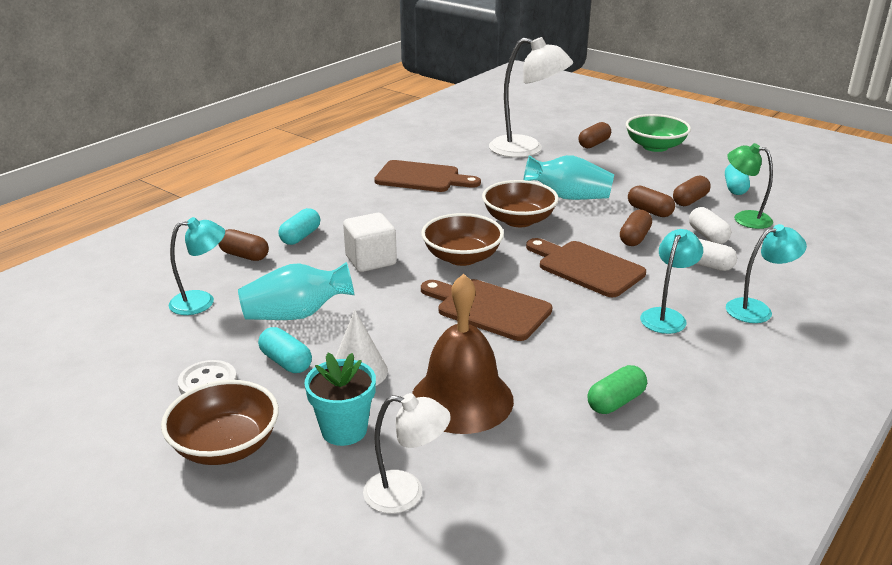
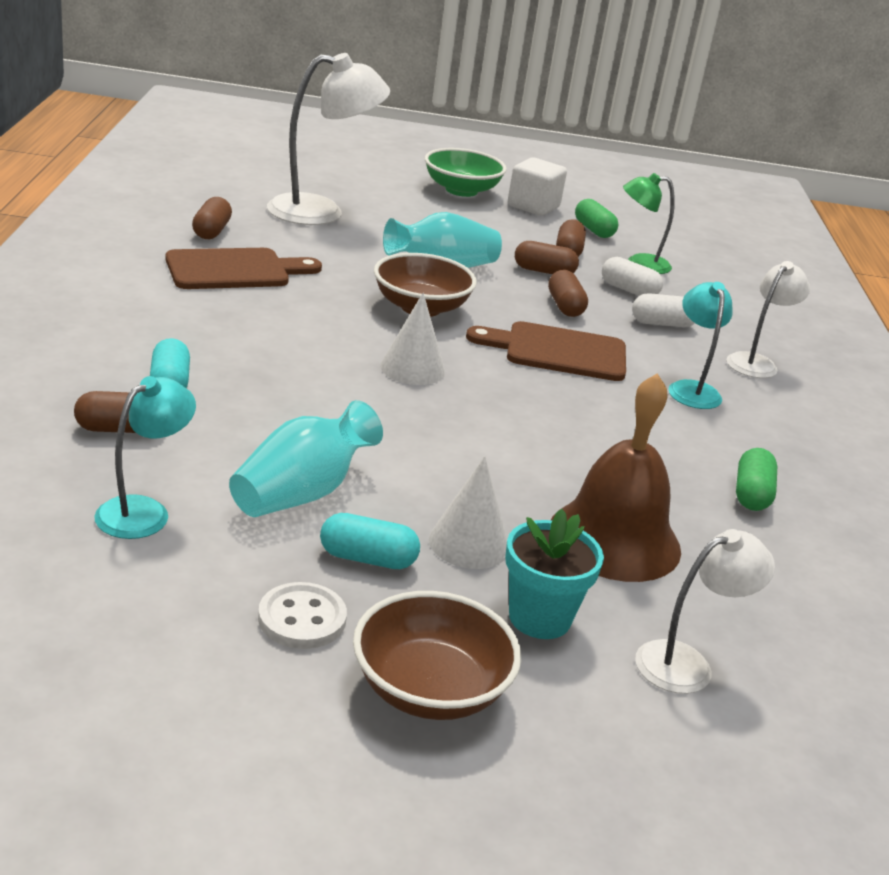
camera: 40 degrees left, 0 degrees up
(371, 260) = (307, 397): white cube -> white cube (533, 206)
(462, 257) = (412, 368): brown bowl -> white cone
(488, 308) = (517, 425): brown cutting board -> none
(594, 144) = (391, 195): brown capsule -> brown capsule (211, 231)
(735, 188) = (593, 230): turquoise capsule -> green capsule
(757, 309) = (756, 362): turquoise lamp -> white lamp

